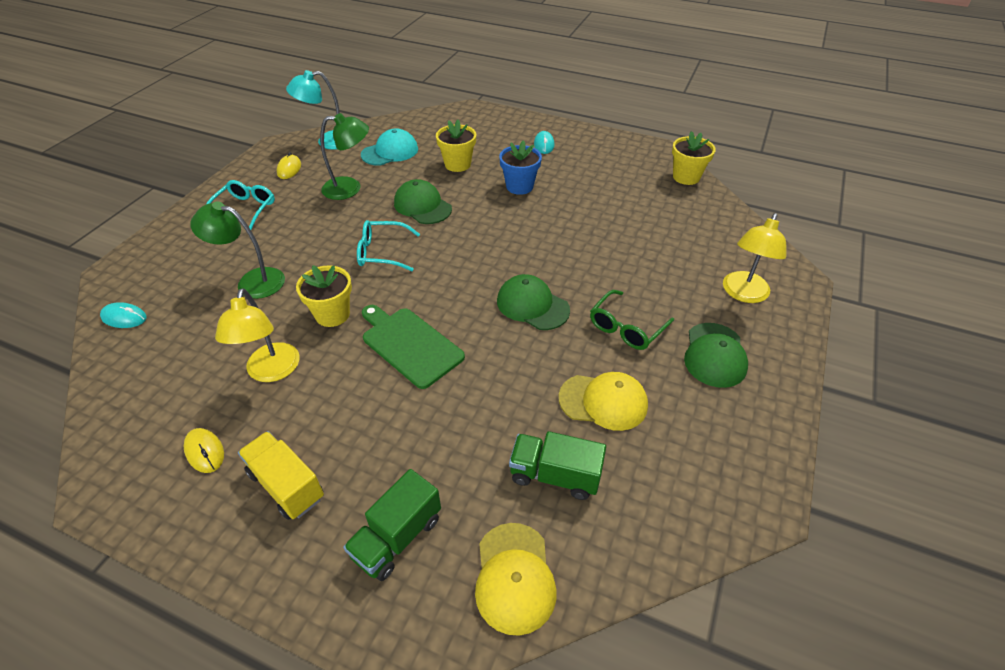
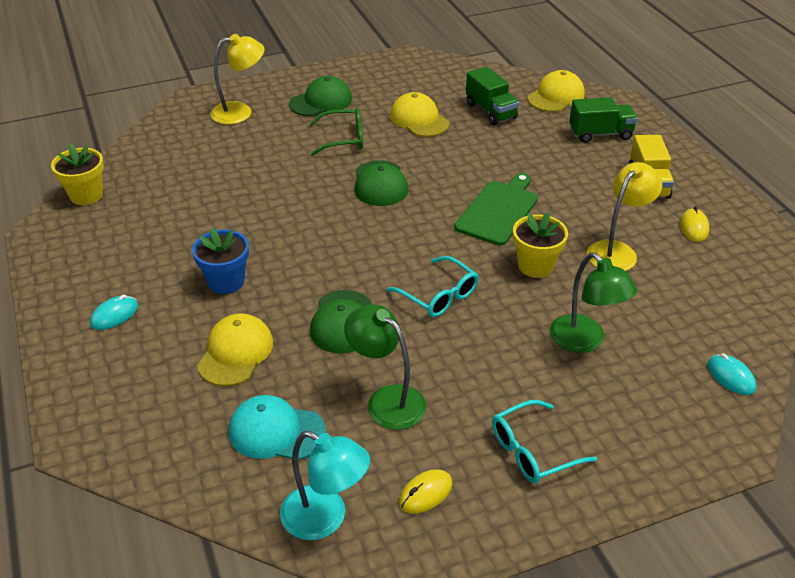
camera: 135 degrees left, 5 degrees down
(409, 345) = (498, 210): green cutting board -> green cutting board turned 150 degrees counterclockwise
(457, 164) = (235, 353): yellow flower pot -> yellow cap

